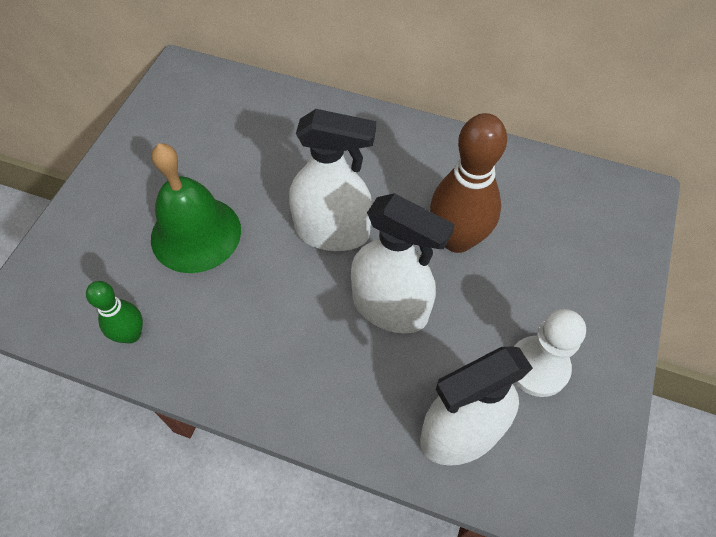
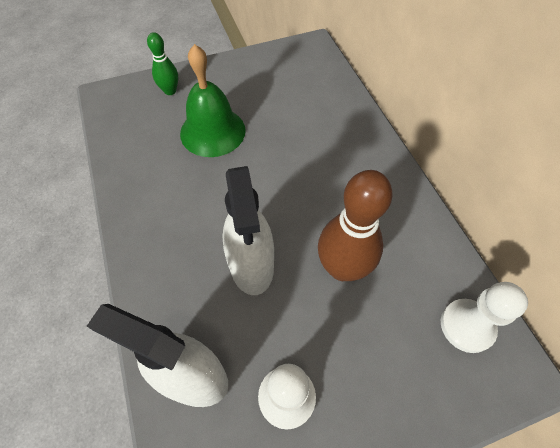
camera: 50 degrees right, 0 degrees up
(131, 334) = (126, 151): green bowling pin -> green bowling pin (170, 91)
(332, 232) = (277, 193): white spray bottle -> none
(578, 196) = (467, 326): none -> white pawn

